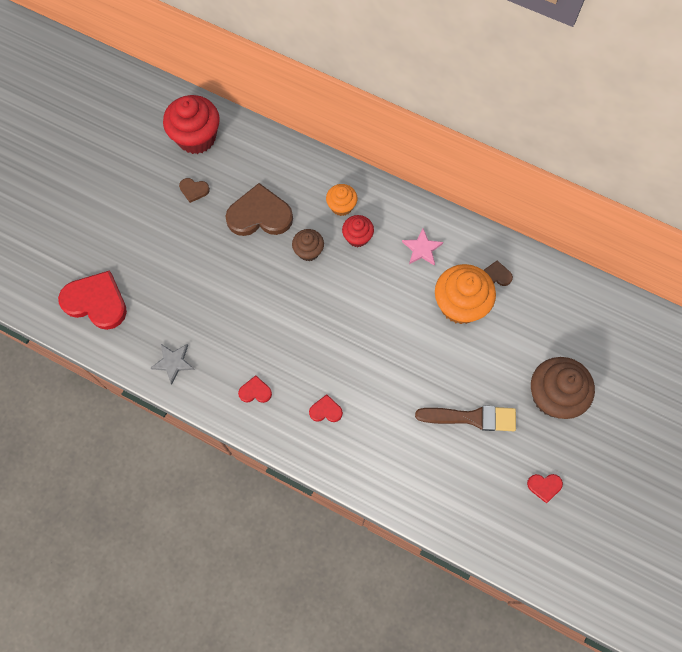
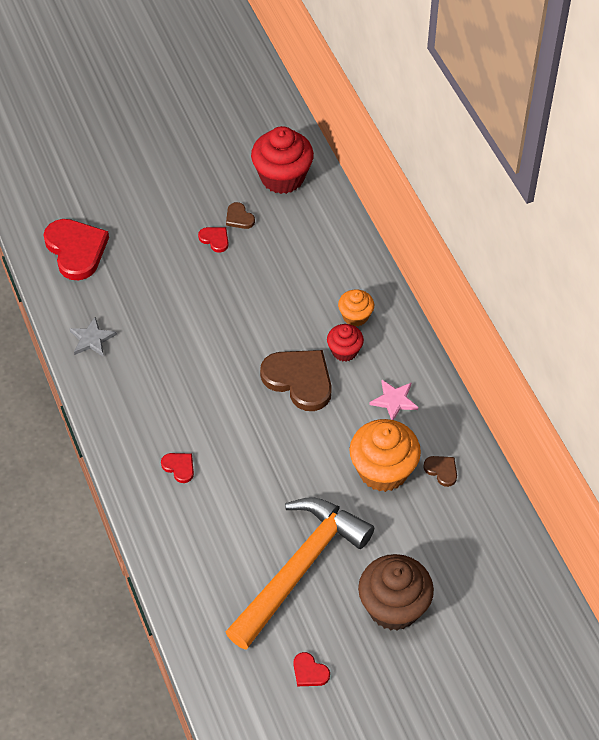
camera: 40 degrees right, 15 degrees down
(255, 391) = (136, 409): red heart -> red heart (215, 239)
(259, 215) = (276, 275): brown heart -> brown heart (299, 380)
(308, 251) = (290, 332): brown cupcake -> none
(471, 418) = (300, 567): brown brush -> orange hammer

